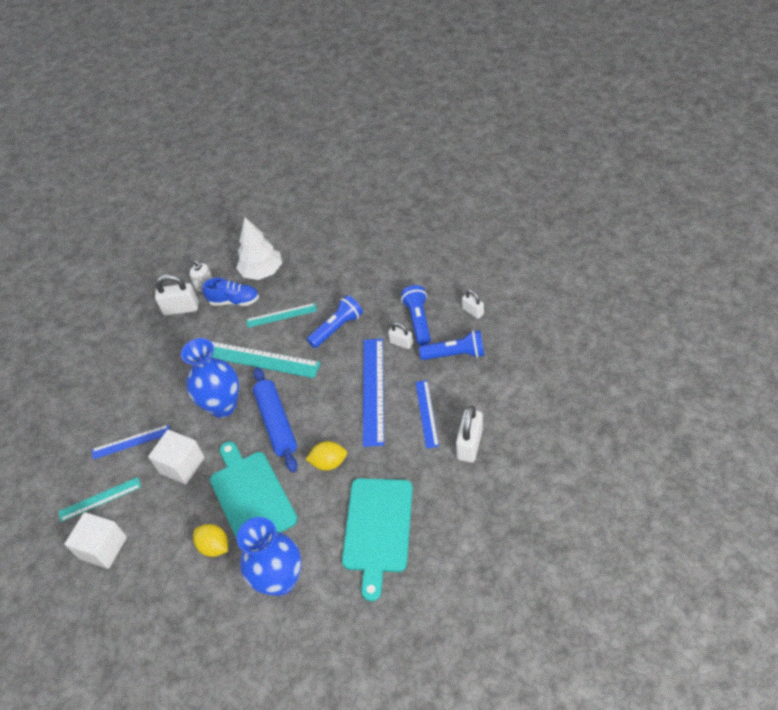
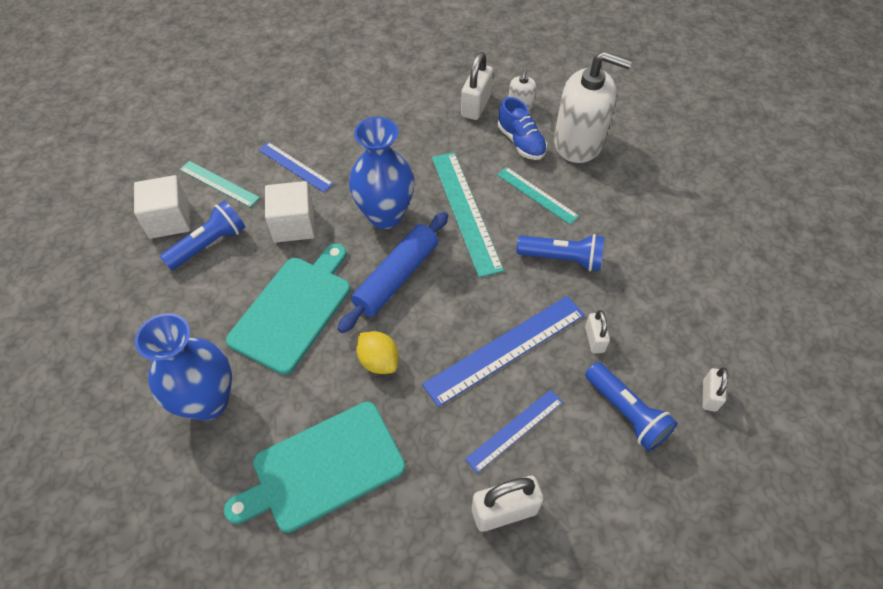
camera: 50 degrees right, 5 degrees up
(181, 308) = (476, 105): white padlock -> white padlock turned 60 degrees clockwise
(214, 546) = (217, 313): yellow lemon -> none
(262, 272) = (578, 142): white tree -> white soap dispenser
(418, 320) = (642, 339): blue flashlight -> blue flashlight (209, 244)

